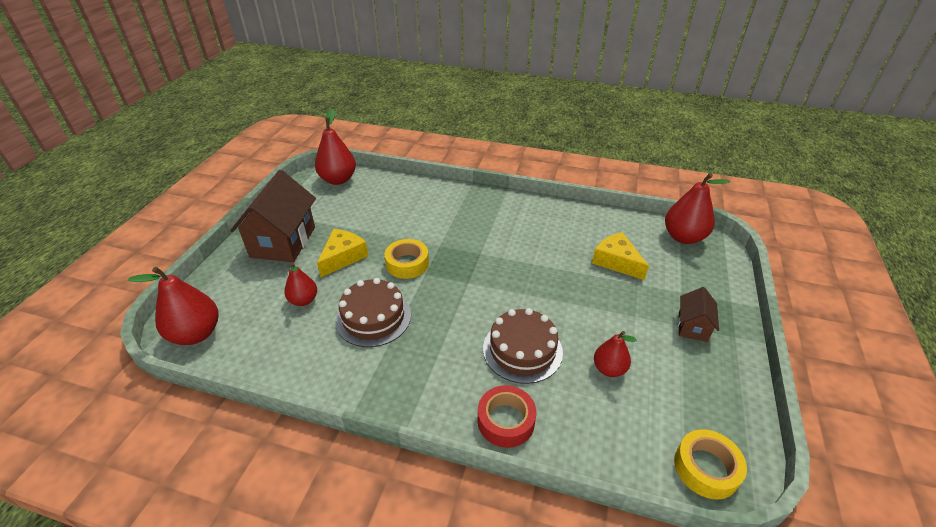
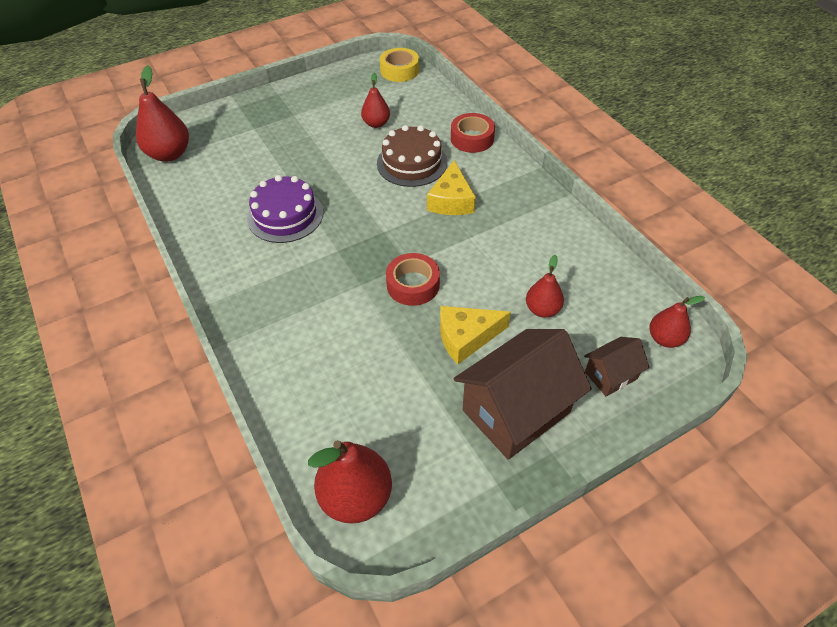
camera: 135 degrees left, 10 degrees up
(196, 334) = (665, 339): red pear -> red pear, size x0.60
(373, 317) = (493, 252): brown cake -> none
(407, 264) = (413, 285): yellow tape -> red tape
(544, 251) = (285, 215): none -> purple cake
(616, 262) = (251, 171): yellow cheese -> yellow cheese (451, 200)
(692, 327) = (289, 110): brown house -> brown house (610, 375)

